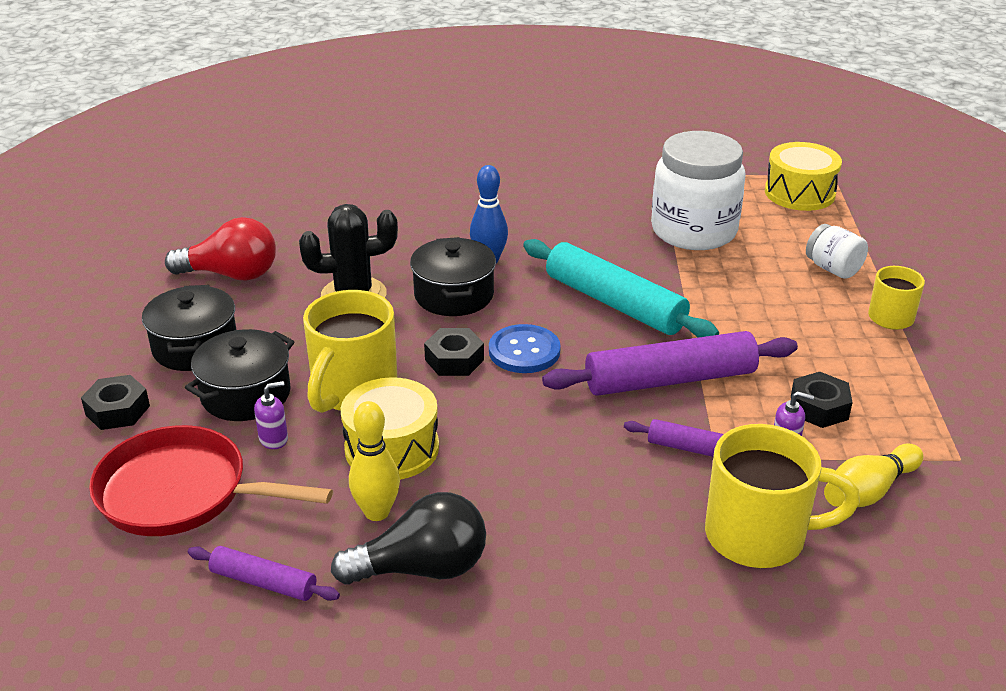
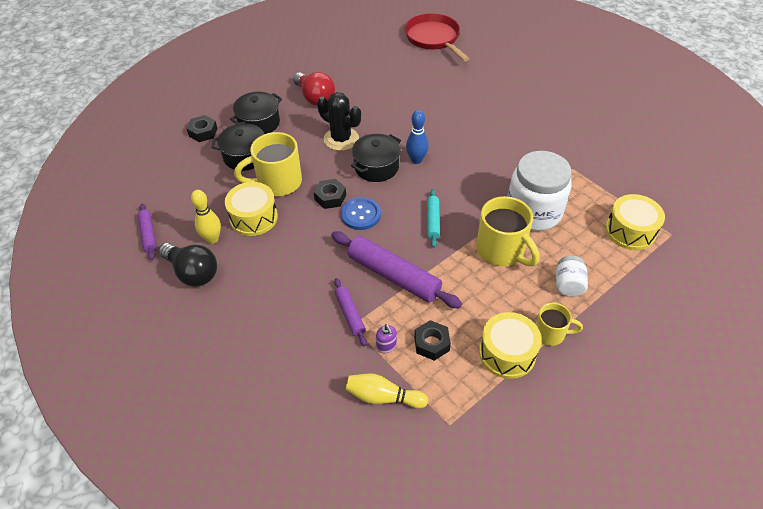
camera: 50 degrees right, 15 degrees up
(181, 493) = (175, 180): red pan -> red pan (434, 38)
(274, 439) = (227, 182): purple soap dispenser -> none
(614, 303) = (432, 221): turquoise rolling pin -> turquoise rolling pin, size x0.53
(759, 536) = (310, 371): yellow mug -> yellow mug (502, 250)
(891, 361) = (507, 353): none -> yellow drum

